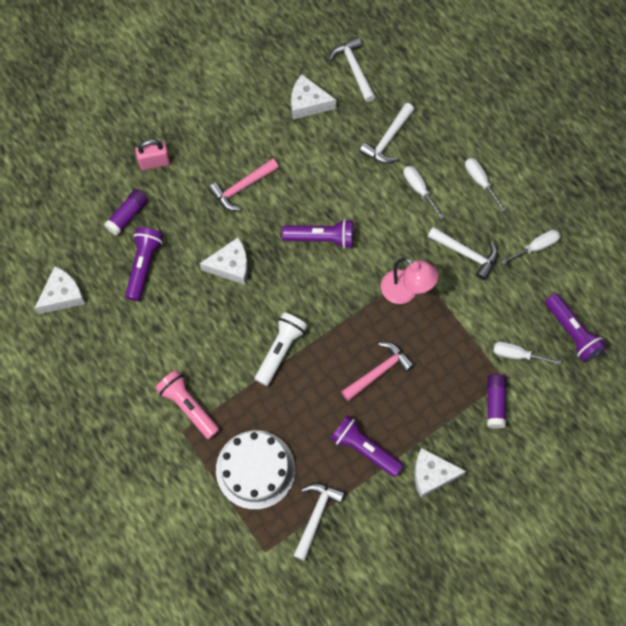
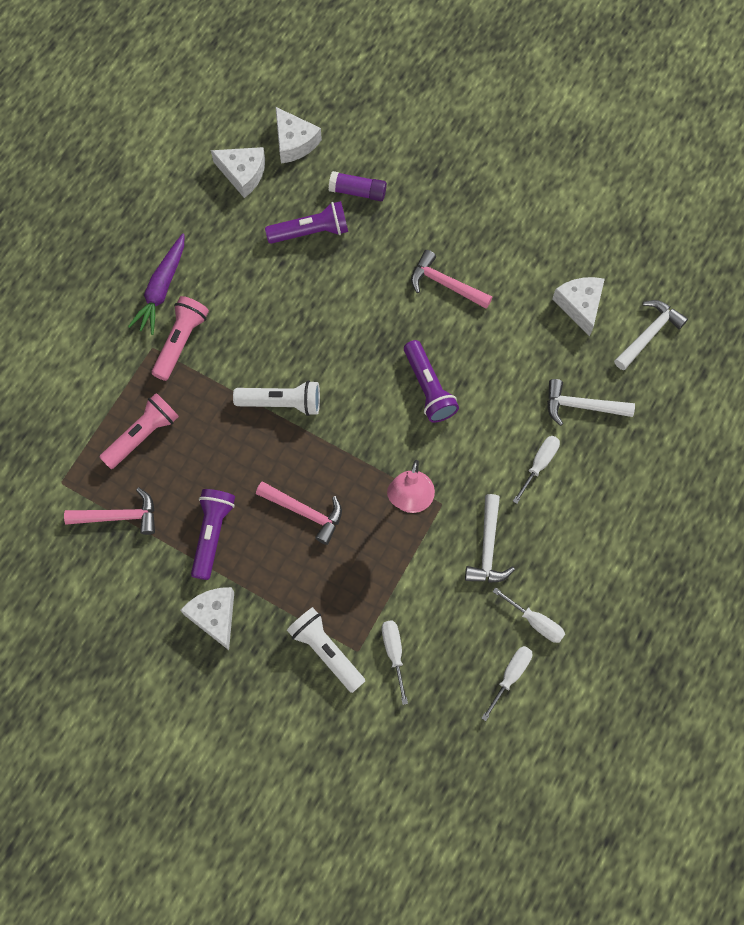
camera: 65 degrees right, 0 degrees up
(133, 402) = (161, 289): none -> purple carrot
(154, 162) = (429, 189): pink padlock -> none
(230, 266) = (351, 313): white cheese -> white cheese (294, 142)
(255, 469) = (142, 435): white cake -> pink flashlight
(316, 516) = (119, 516): white hammer -> pink hammer
(480, 181) = (584, 527): white screwdriver -> white screwdriver (510, 676)
(495, 403) = (326, 651): purple glue stick -> white flashlight
(572, 332) = (451, 705): purple flashlight -> none

